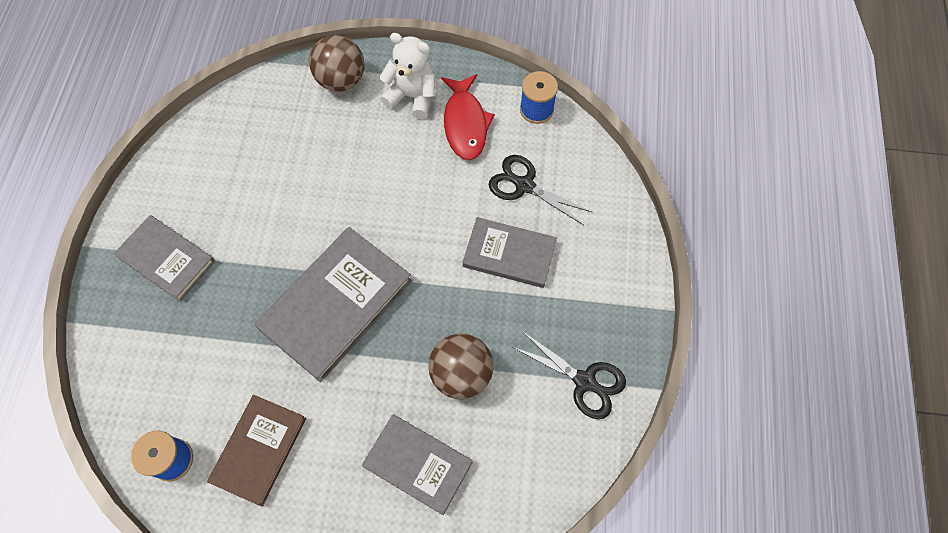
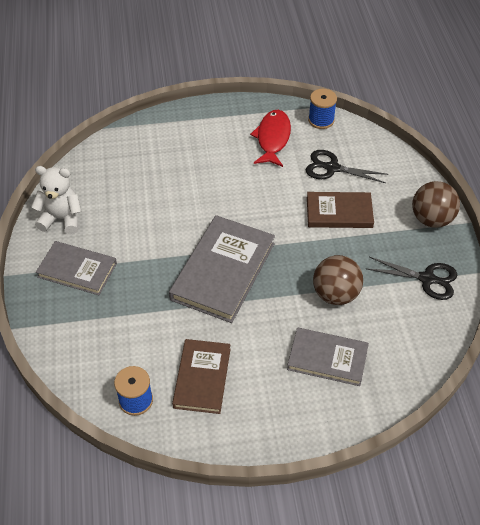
camera: 15 degrees left, 15 degrees down
(341, 80) = (167, 129): brown ball -> brown ball (431, 219)
(412, 96) = (226, 129): white teddy bear -> white teddy bear (62, 219)
(465, 123) = (272, 138): red fish -> red fish turned 150 degrees counterclockwise
(509, 254) = (339, 212): grey book -> brown book

